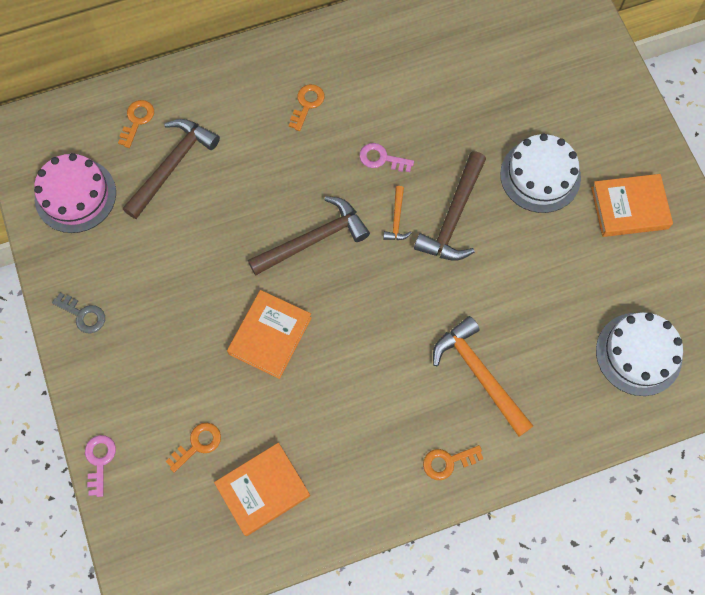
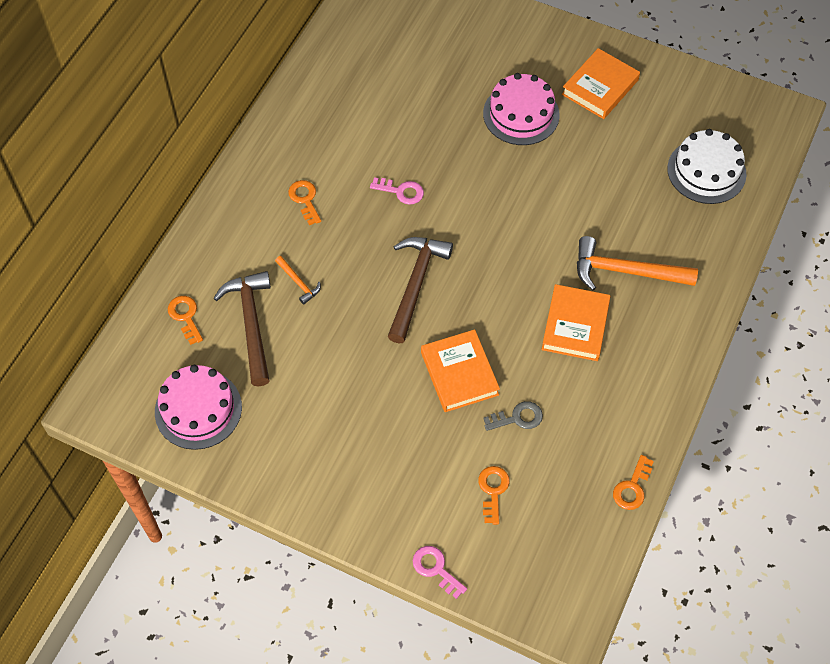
camera: 45 degrees left, 10 degrees down
(83, 315) = (304, 484): grey key -> grey key (517, 418)
(263, 490) = (572, 476): orange book -> orange book (575, 325)
(381, 158) = (401, 191): pink key -> pink key turned 135 degrees counterclockwise
(396, 219) = (457, 222): orange hammer -> orange hammer (298, 283)
(447, 462) = (669, 343): orange key -> orange key (632, 487)
(453, 217) = (494, 188): brown hammer -> none
(540, 176) = (521, 114): white cake -> pink cake

